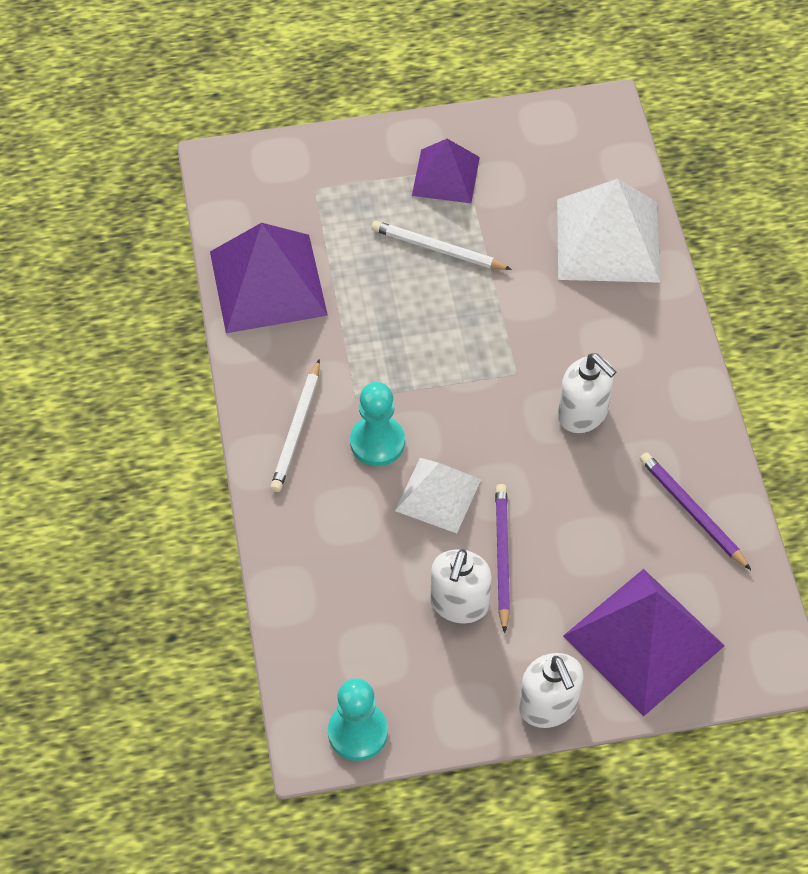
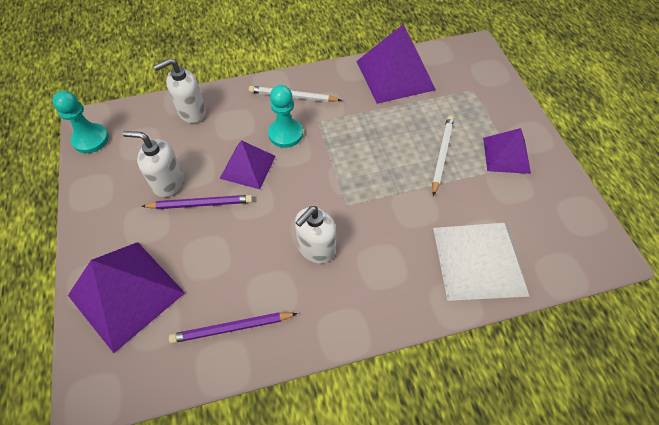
camera: 85 degrees right, 0 degrees up
(438, 495) = (248, 167): white pyramid -> purple pyramid
(548, 706) = (87, 235): white soap dispenser -> white soap dispenser (192, 112)
(692, 512) = (232, 328): purple pencil -> purple pencil turned 150 degrees counterclockwise

